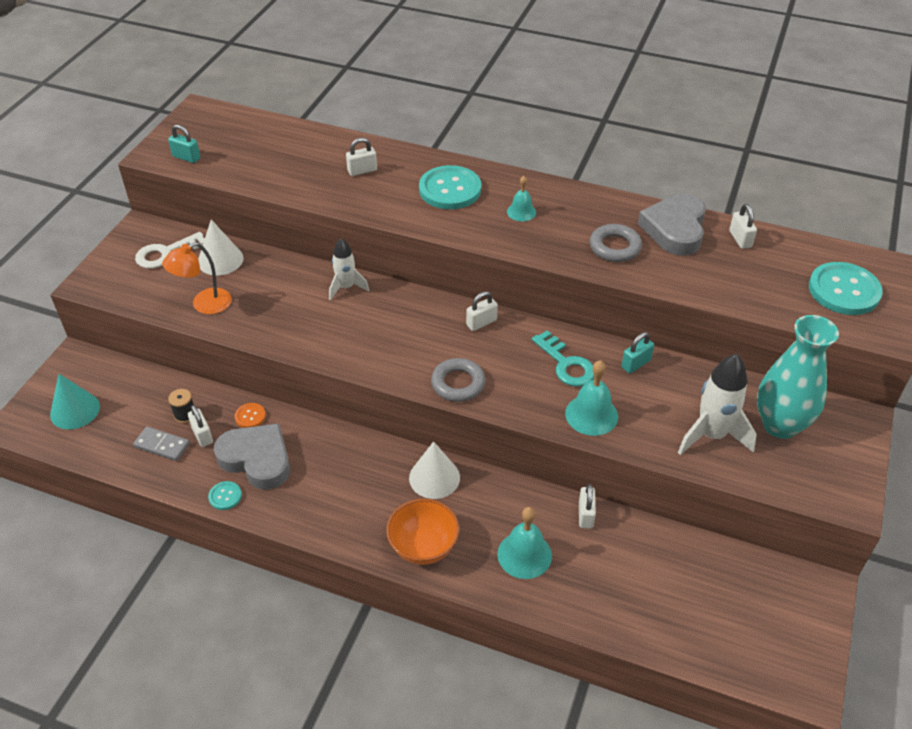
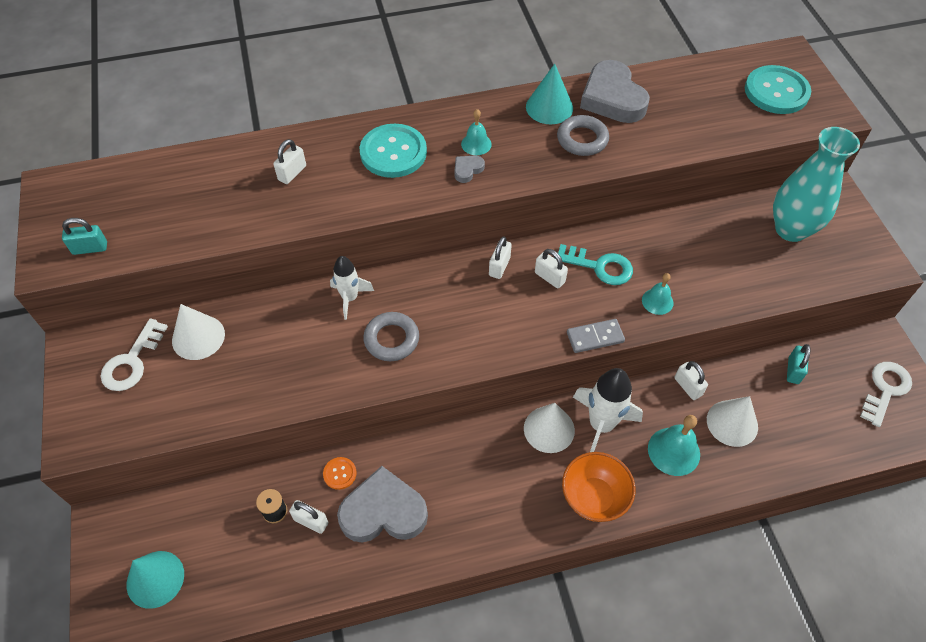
camera: 35 degrees left, 10 degrees up
(162, 445) = (280, 557): grey domino -> grey domino (595, 337)
(204, 305) = (226, 394): orange lamp -> none
(225, 496) = (386, 566): turquoise button -> none
(458, 383) = (531, 336): grey ring -> grey ring (391, 339)
(495, 226) = (467, 170): none -> grey heart
(591, 415) = (657, 301): turquoise bell -> turquoise bell, size x0.62
(599, 565) = (732, 423): none -> white cone
(610, 212) = (549, 107): none -> turquoise cone
(636, 364) = (650, 235): turquoise padlock -> turquoise padlock (793, 370)
(711, 435) = (754, 266): white rocket -> white rocket (601, 425)
(740, 239) = (667, 83): white padlock -> white padlock (549, 277)
(783, 628) = (885, 389): none -> white key

